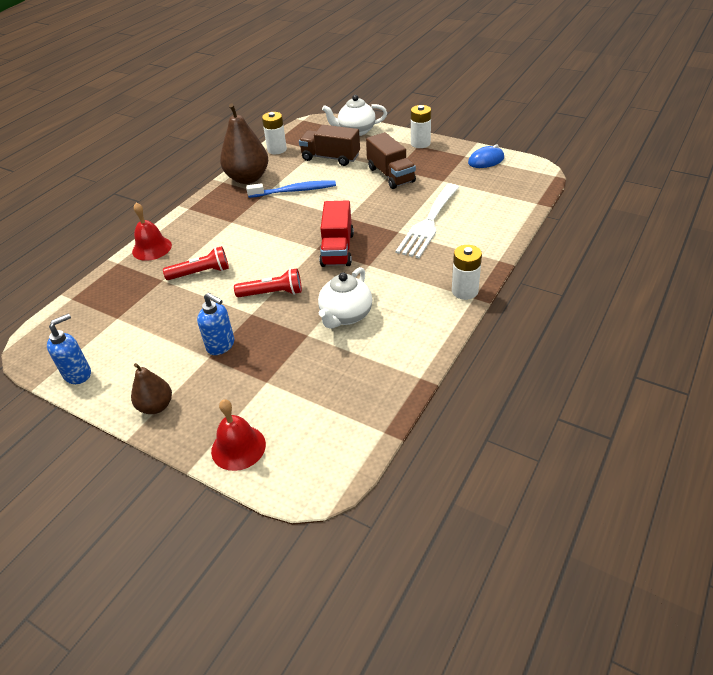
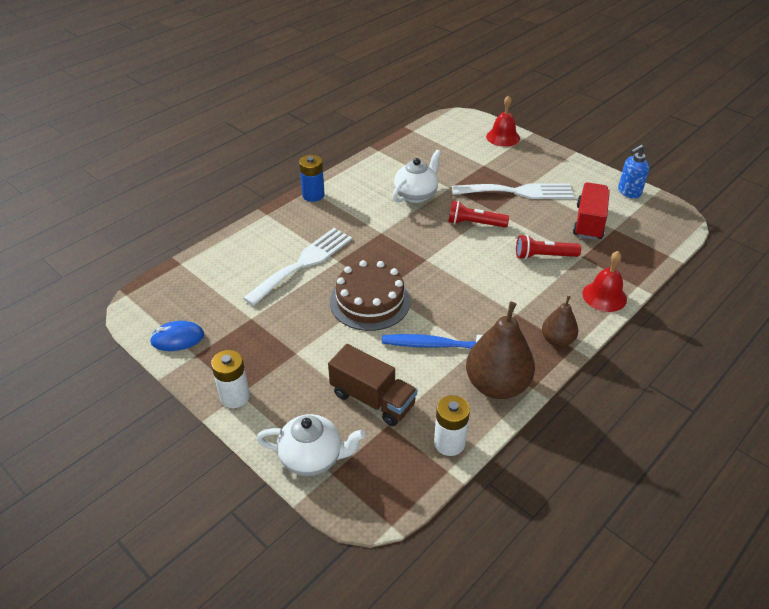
camera: 170 degrees left, 0 degrees up
(156, 406) = (561, 164): brown pear -> brown pear (557, 340)
(221, 345) = (518, 192): blue soap dispenser -> white fork
(337, 249) = (405, 253): red truck -> red truck (589, 222)
(355, 207) = (370, 301): none -> brown cake
(390, 175) = (307, 343): brown truck -> none
(464, 291) = (313, 195): white battery -> blue battery

